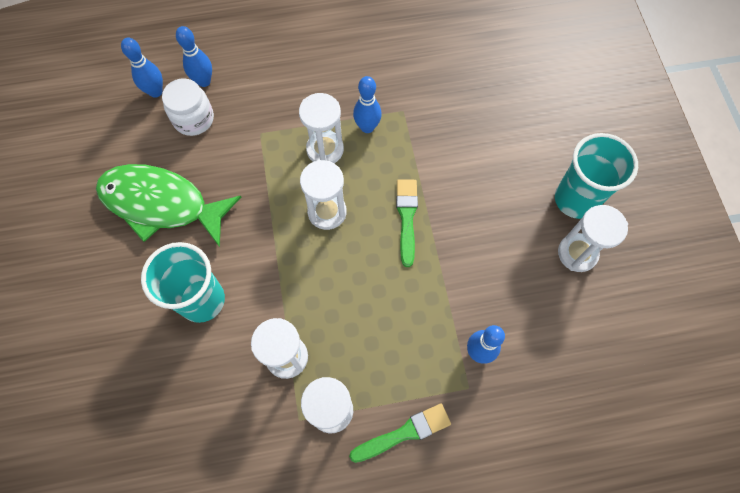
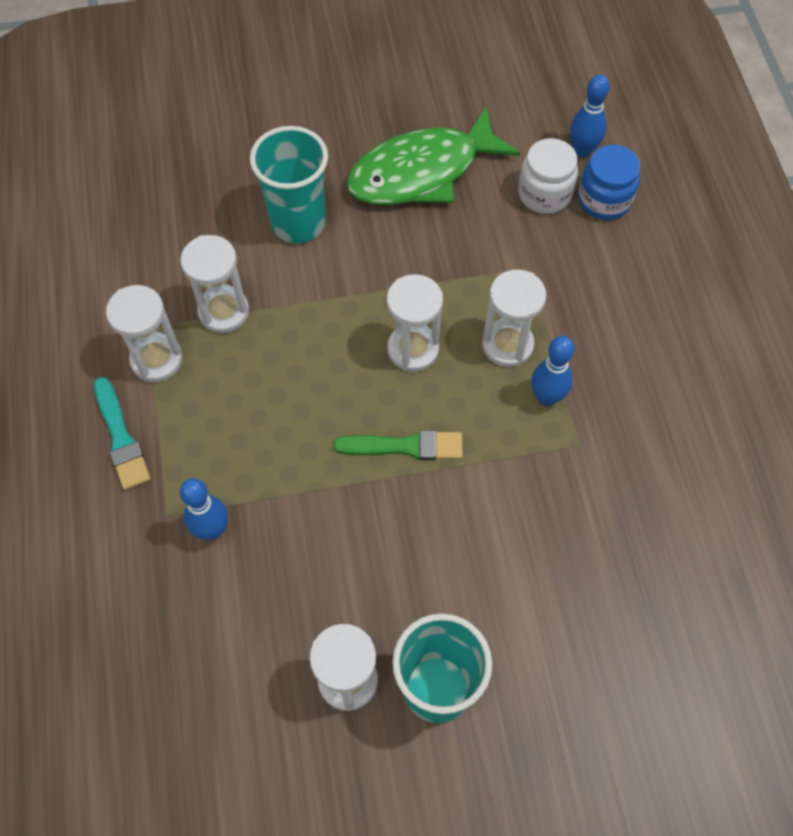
camera: 90 degrees right, 5 degrees down
(161, 204) = (422, 172): green fish -> green fish turned 135 degrees counterclockwise
(204, 81) = (604, 200): blue bowling pin -> blue jar
(404, 433) = (121, 438): green brush -> turquoise brush

